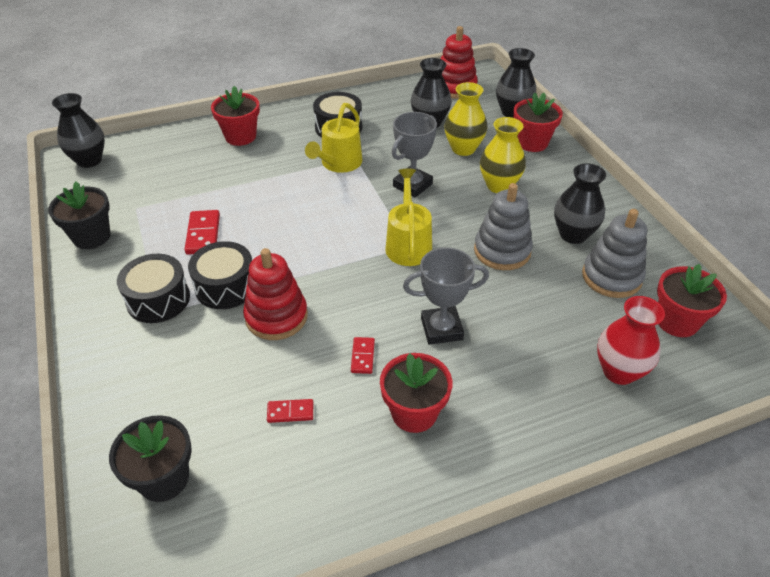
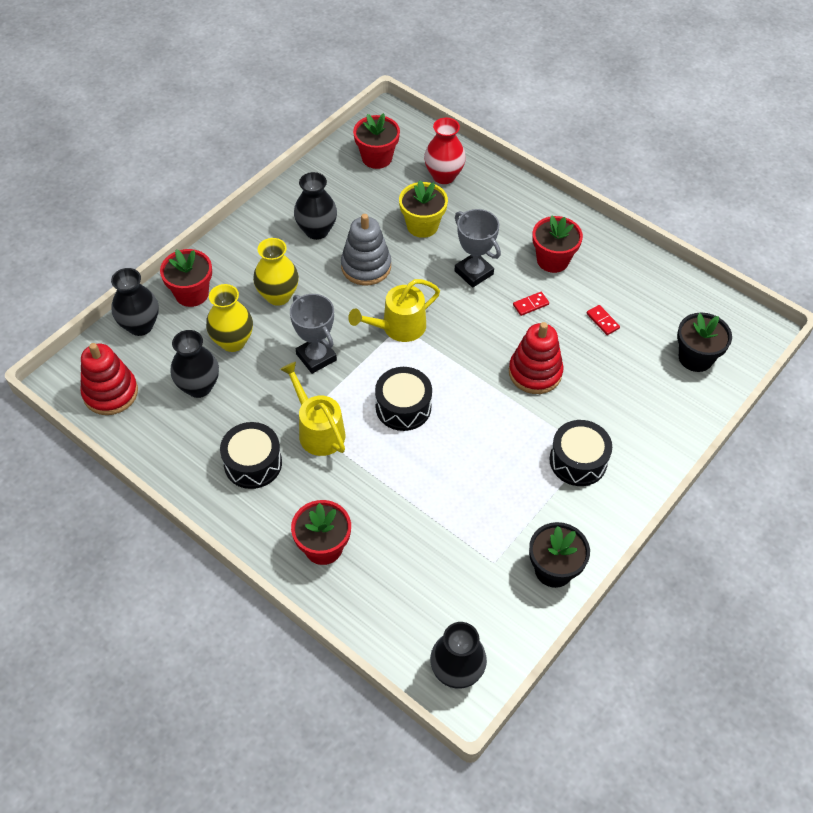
camera: 120 degrees left, 10 degrees up
(203, 234) = (487, 480): red domino -> none
(225, 286) = (531, 423): black drum -> black drum (403, 407)
(338, 164) = (318, 430): yellow watering can -> yellow watering can turned 120 degrees counterclockwise
(412, 185) = (316, 357): grey trophy -> grey trophy turned 45 degrees clockwise
(539, 316) = (422, 225): none -> yellow flower pot
(611, 277) = (353, 198): grey stacking toy -> none

